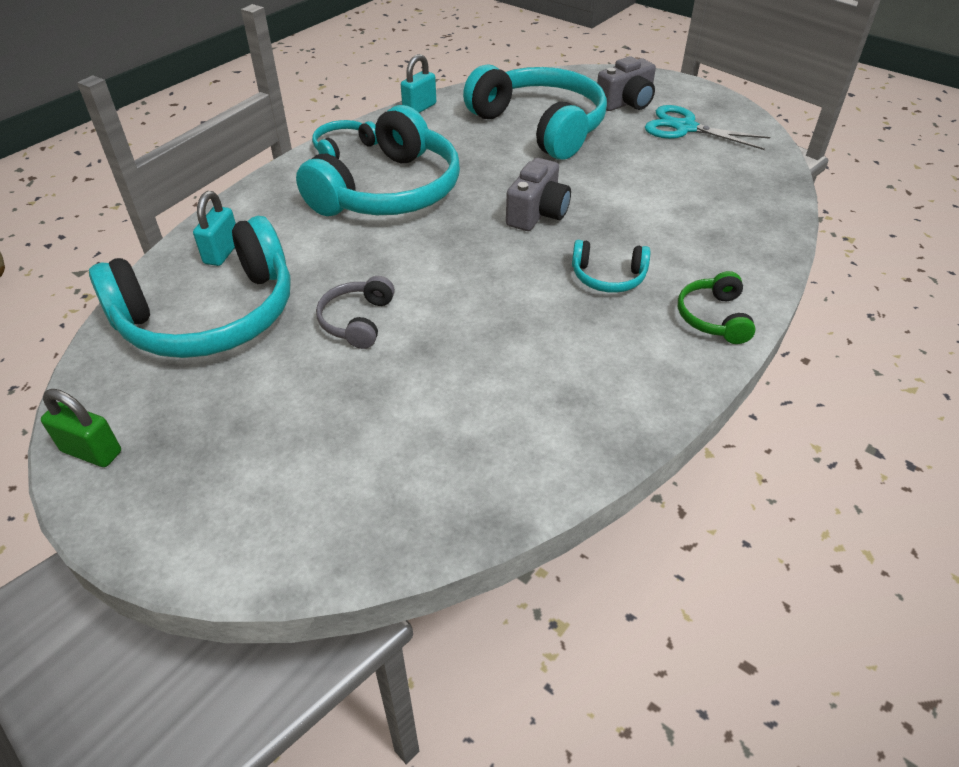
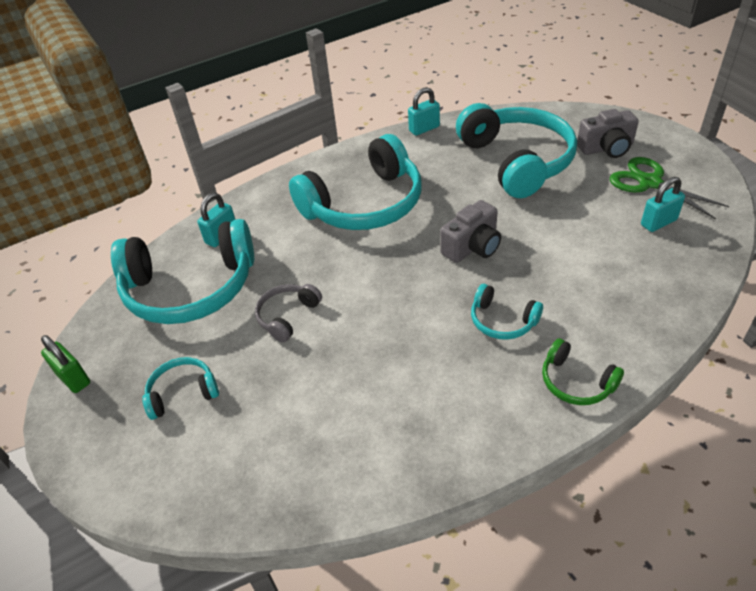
camera: 25 degrees right, 0 degrees up
(343, 148) = (348, 158): turquoise headphones -> turquoise headphones (182, 393)
(684, 127) = (649, 182): turquoise scissors -> green scissors
(713, 161) = (658, 222): none -> turquoise padlock
(713, 317) = (576, 382): green headphones -> green headphones turned 75 degrees counterclockwise

